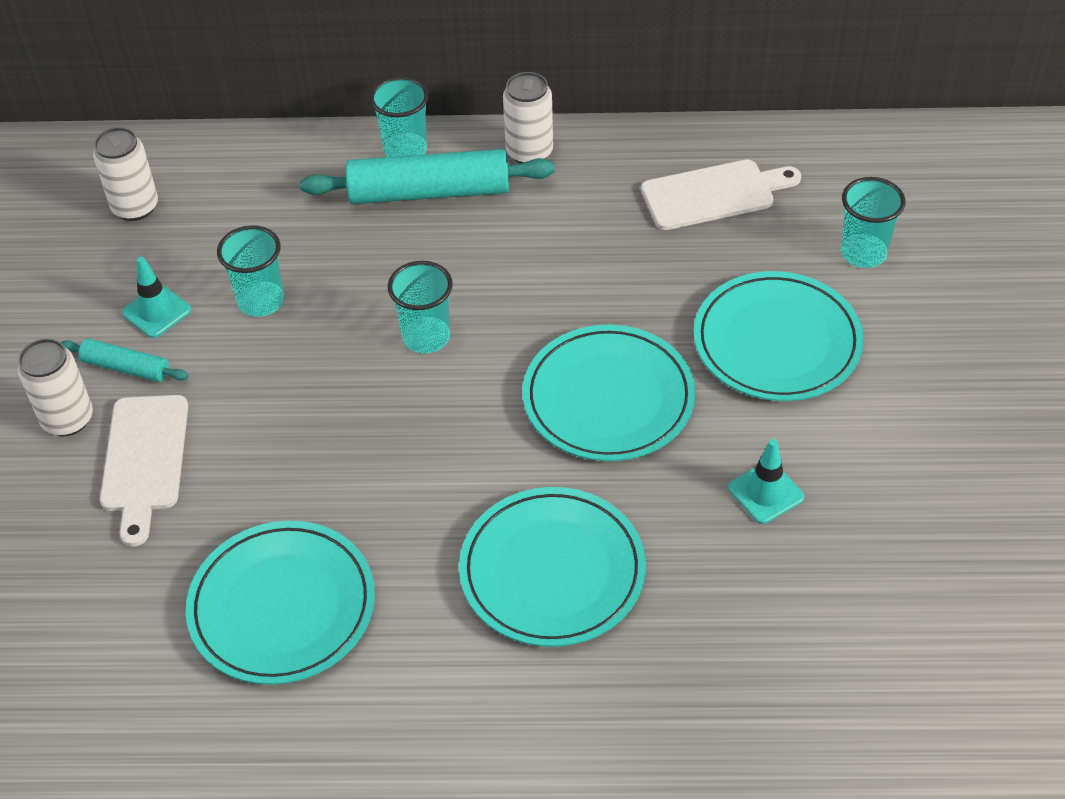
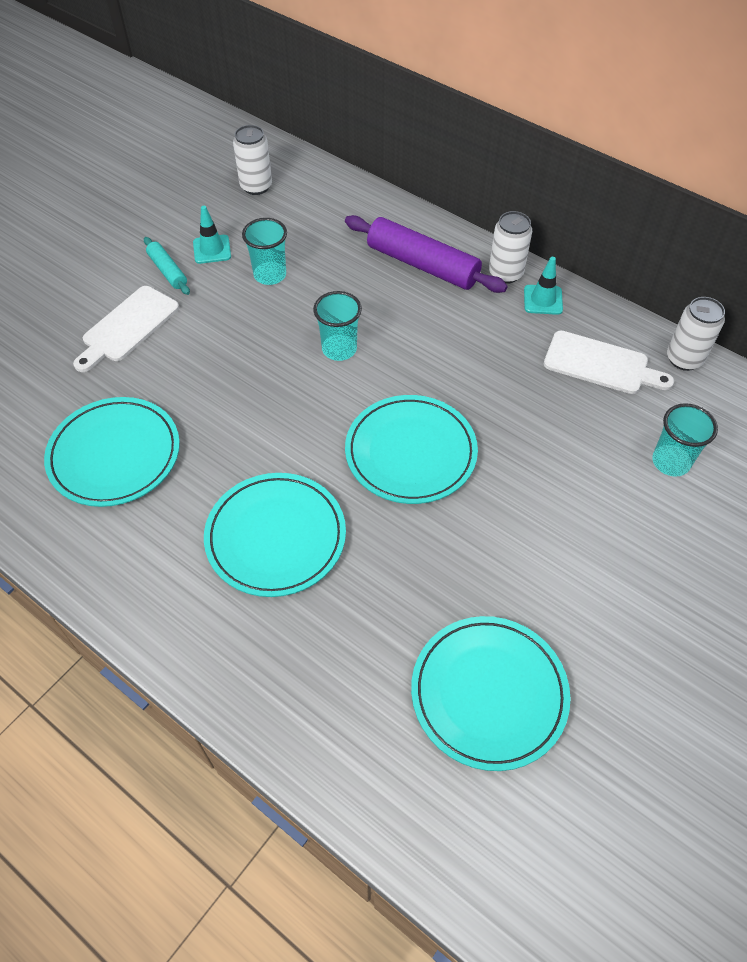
camera: 35 degrees right, 5 degrees up
(68, 419) = (113, 281): white can -> white can (684, 359)
(405, 150) = (432, 233): turquoise cup -> none
(429, 192) = (422, 265): turquoise rolling pin -> purple rolling pin
(765, 492) = (453, 578): turquoise traffic cone -> turquoise traffic cone (543, 300)
(777, 341) = (554, 484): turquoise plate -> turquoise plate (489, 693)

